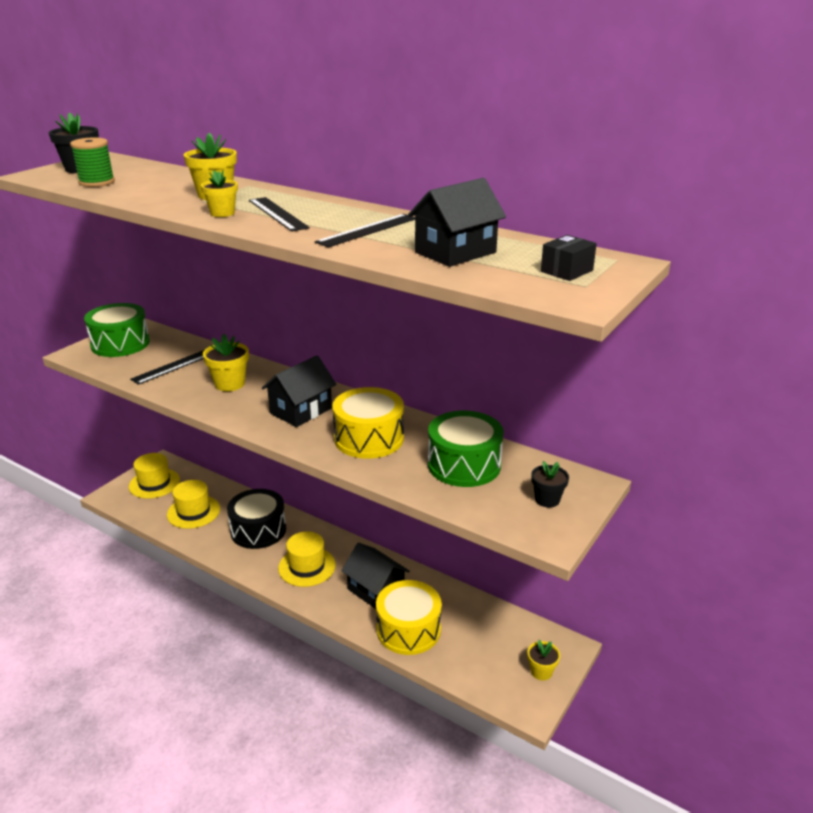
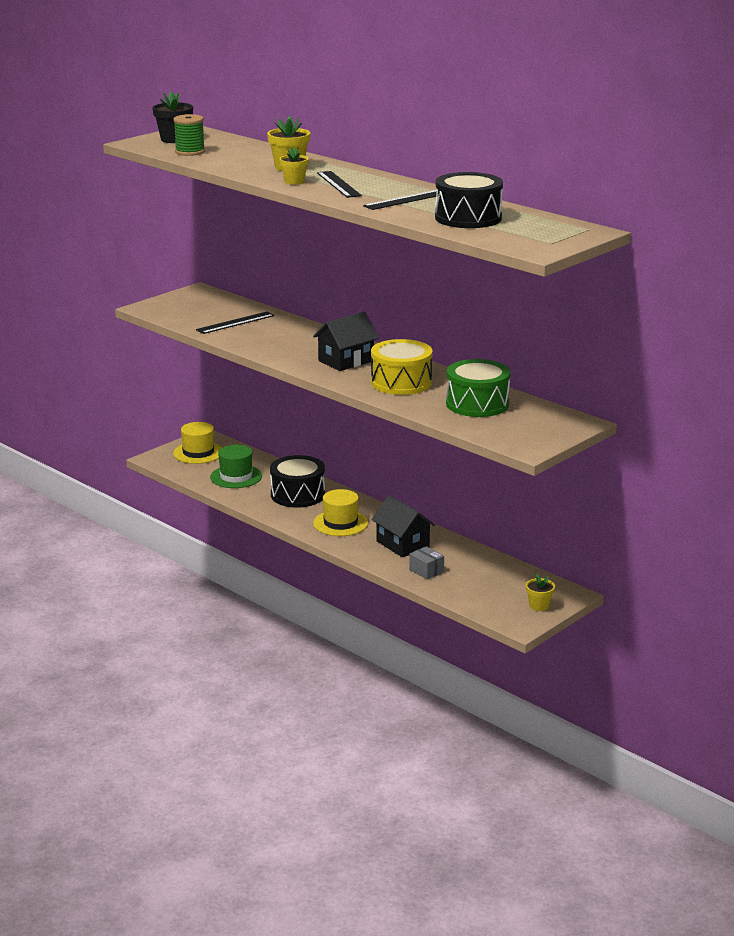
camera: 10 degrees right, 5 degrees down
(120, 344) = (185, 303): green drum -> none
(193, 512) = (236, 477): yellow hat -> green hat
(230, 384) = (285, 338): yellow flower pot -> none
(408, 629) = (426, 571): yellow drum -> grey box
(455, 252) = (468, 218): black house -> black drum
(547, 499) = (538, 428): black flower pot -> none
(566, 271) = (544, 234): black box -> none

